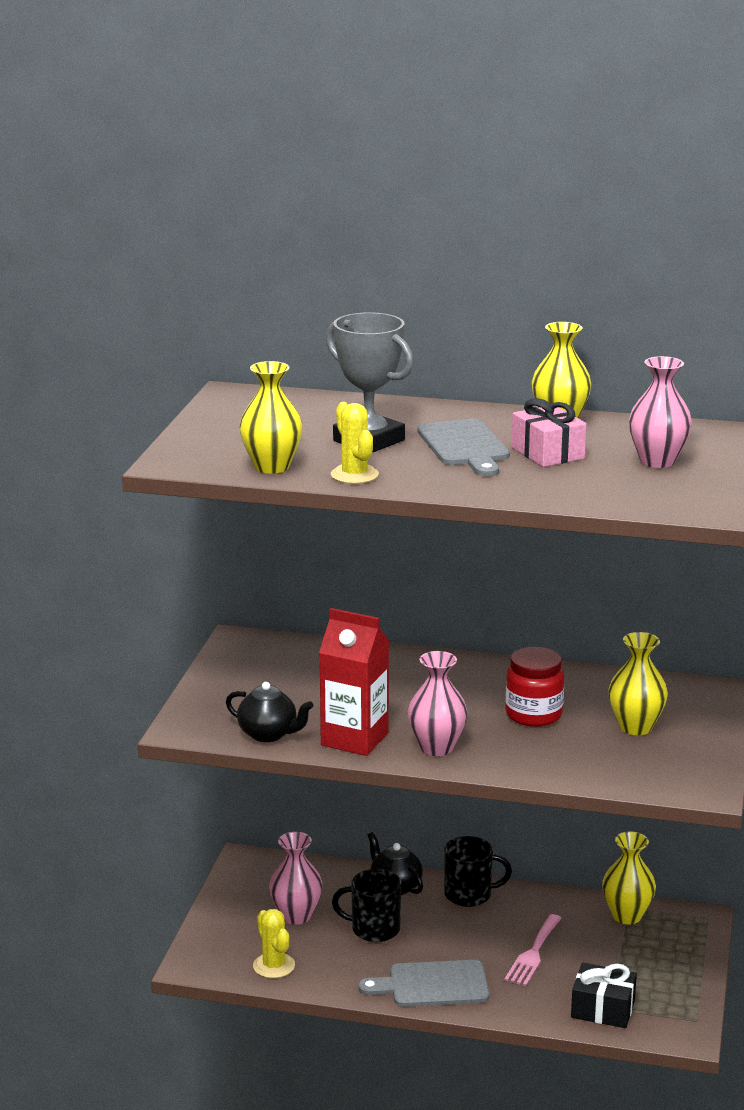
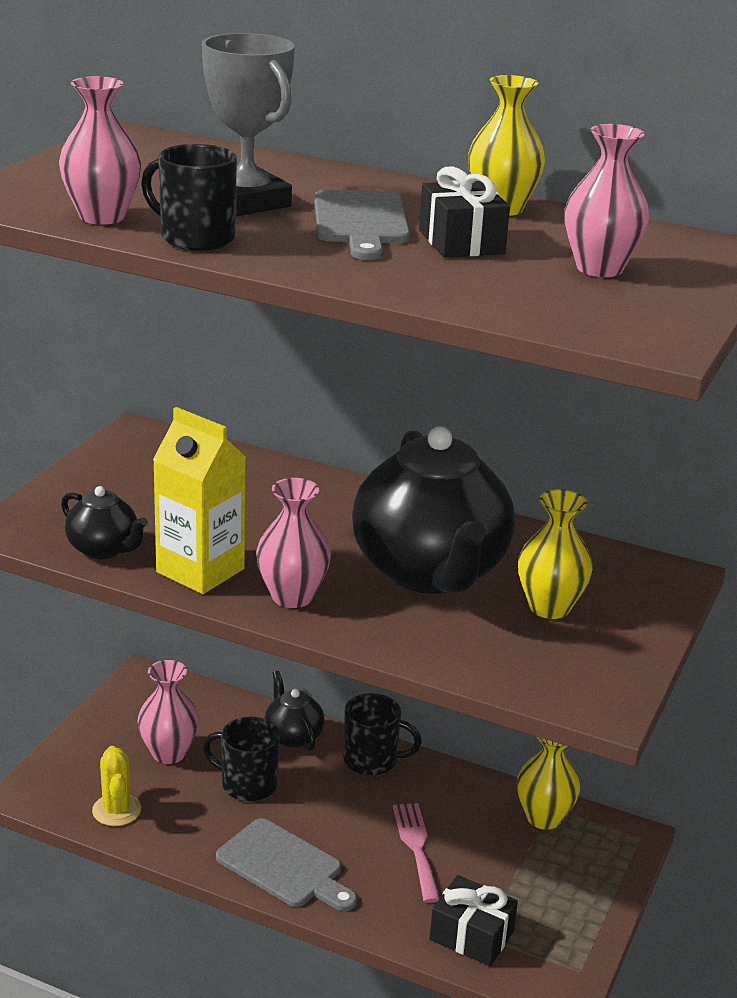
camera: 10 degrees right, 5 degrees up
(271, 467) = (102, 217): yellow vase -> pink vase
(354, 475) = (195, 238): yellow cactus -> black mug
(354, 739) = (200, 570): red carton -> yellow carton
(432, 985) = (284, 866): grey cutting board -> grey cutting board turned 150 degrees counterclockwise
(533, 714) = (430, 572): red jar -> black teapot
(533, 953) = (416, 847): pink fork -> pink fork turned 135 degrees clockwise
(547, 453) = (461, 242): pink gift -> black gift

